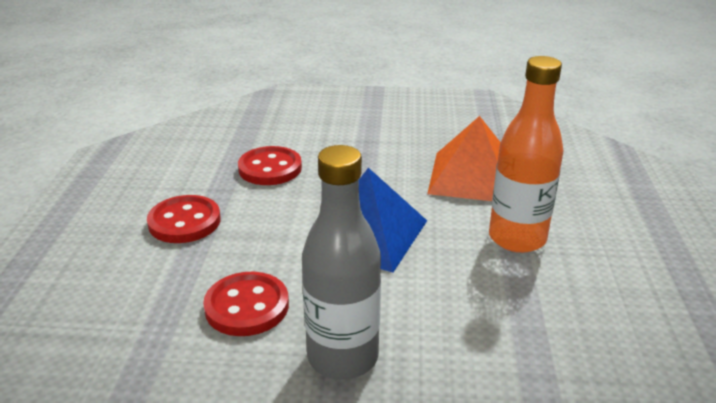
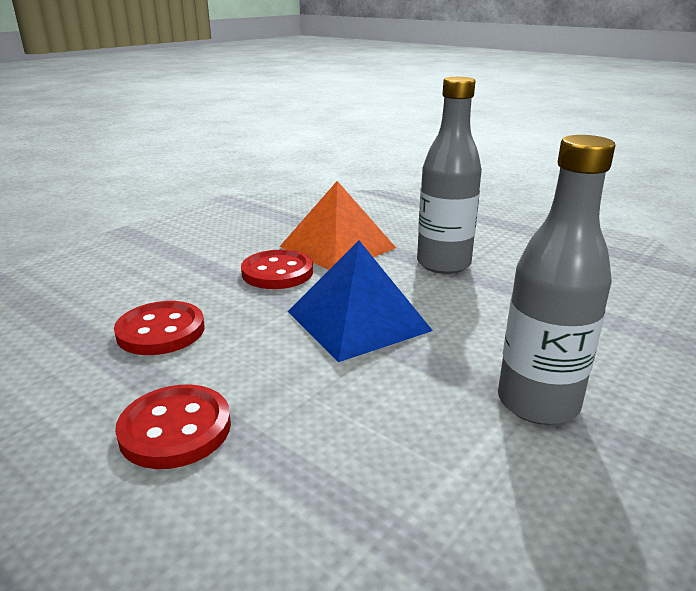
camera: 55 degrees left, 5 degrees down
(247, 306) = (404, 437): red button -> red button (277, 272)
(517, 238) = (443, 264): orange bottle -> grey bottle

